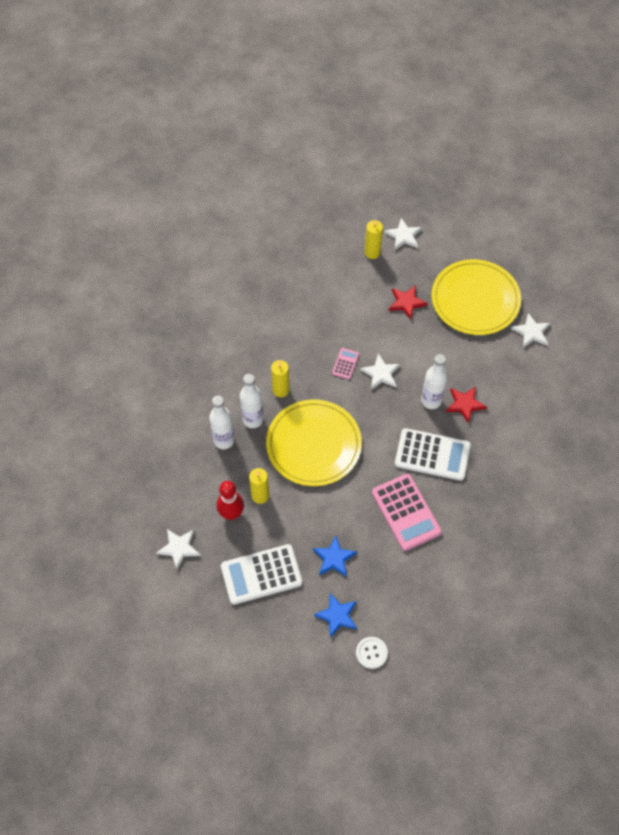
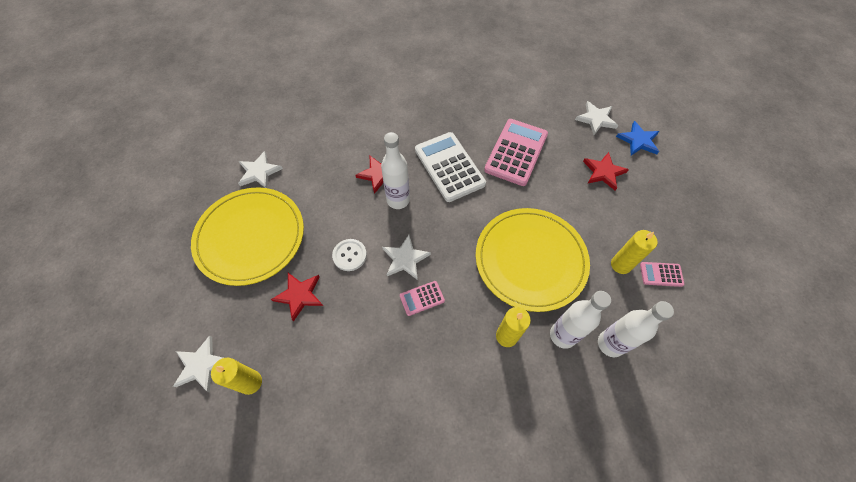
camera: 130 degrees left, 0 degrees up
(179, 548) = (736, 291): white star -> white star (596, 119)
(231, 513) = (661, 274): red bowling pin -> pink calculator
(261, 575) = (675, 210): white calculator -> none
(334, 558) = (603, 172): blue star -> red star
(371, 653) = (635, 106): white button -> white button (349, 255)

